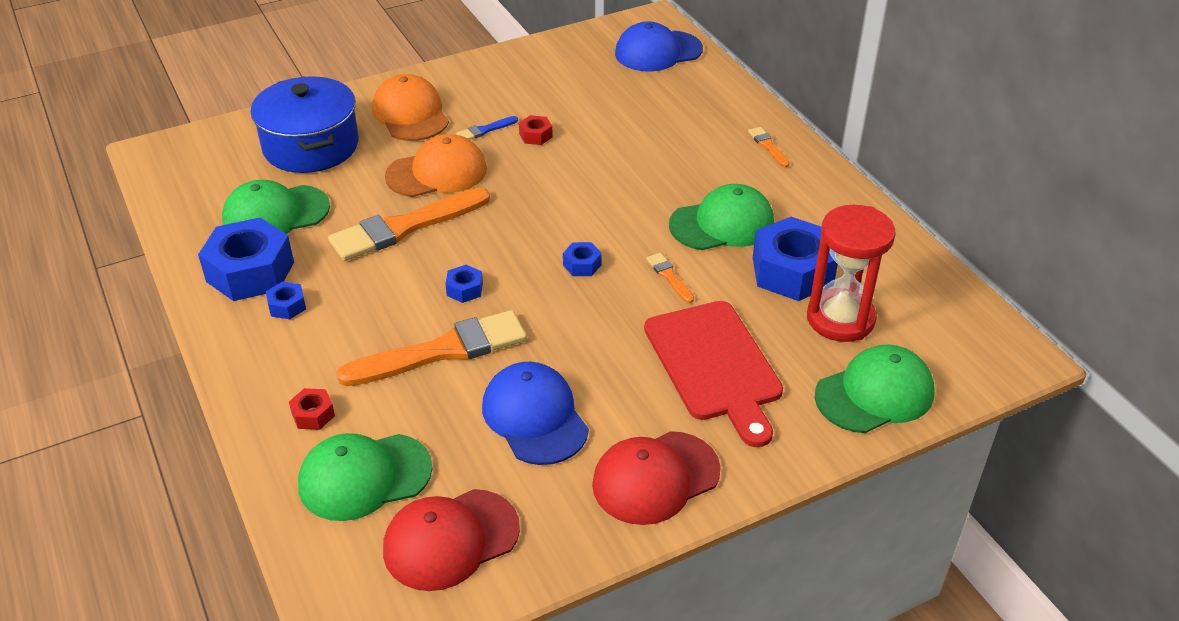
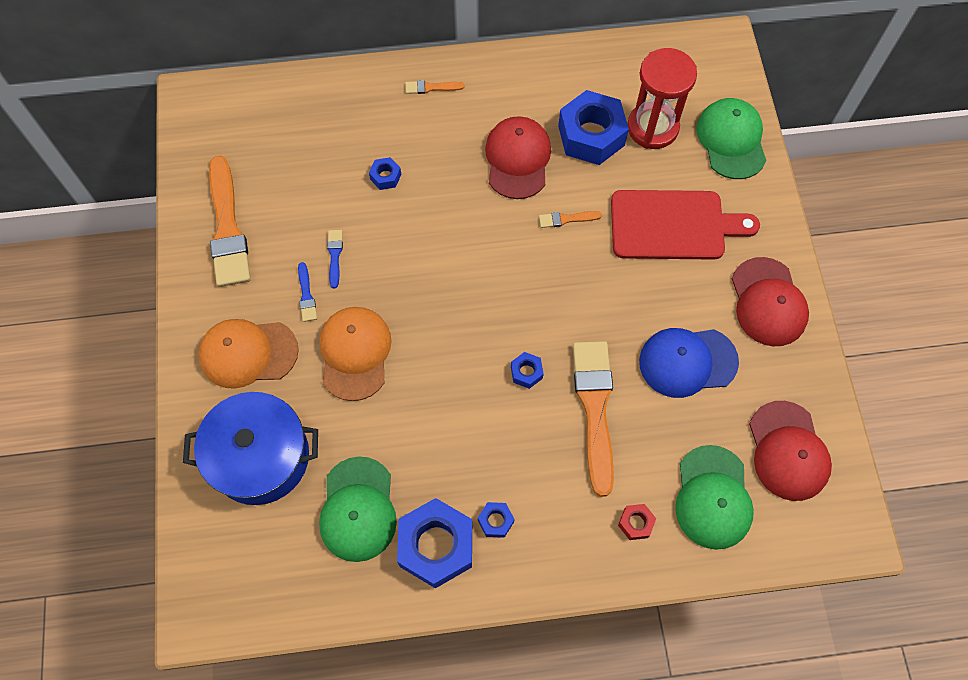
camera: 70 degrees left, 25 degrees up
(404, 227) = (424, 400): orange brush -> orange brush (227, 228)
(535, 135) = (335, 256): red nut -> blue brush
(582, 265) = (529, 276): blue nut -> blue nut (385, 177)
(658, 51) = (248, 113): blue cap -> none
(722, 224) = (517, 159): green cap -> red cap

